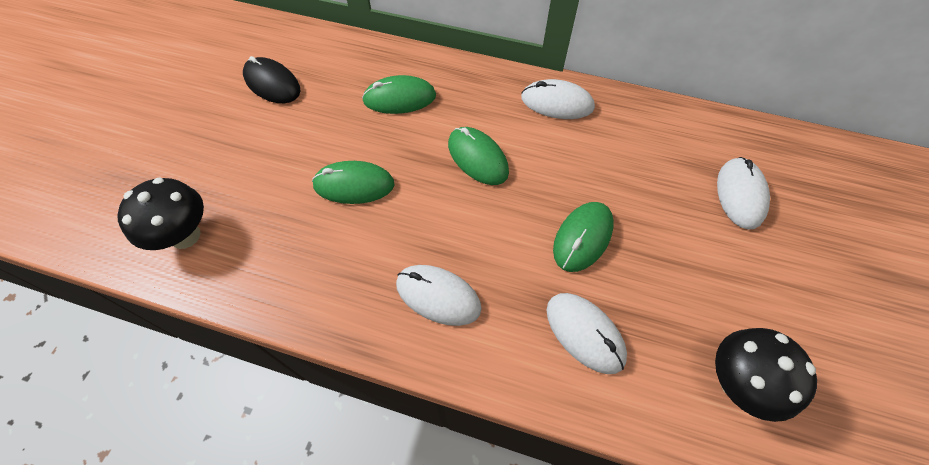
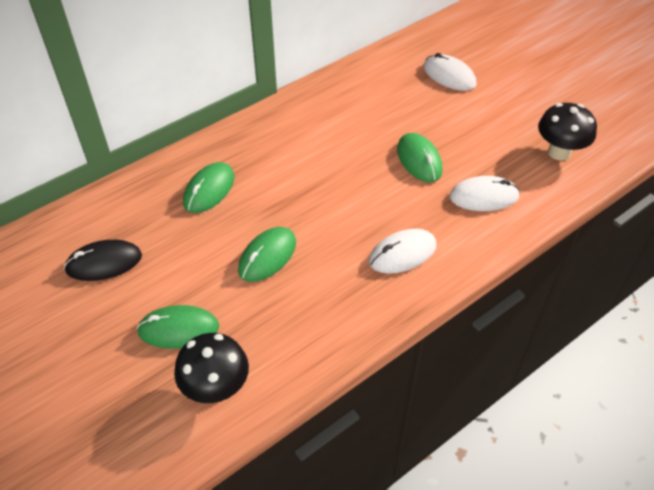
camera: 55 degrees left, 10 degrees down
(477, 158) = (309, 175): green mouse -> green mouse (178, 329)
(557, 103) = (302, 110): white mouse -> none

